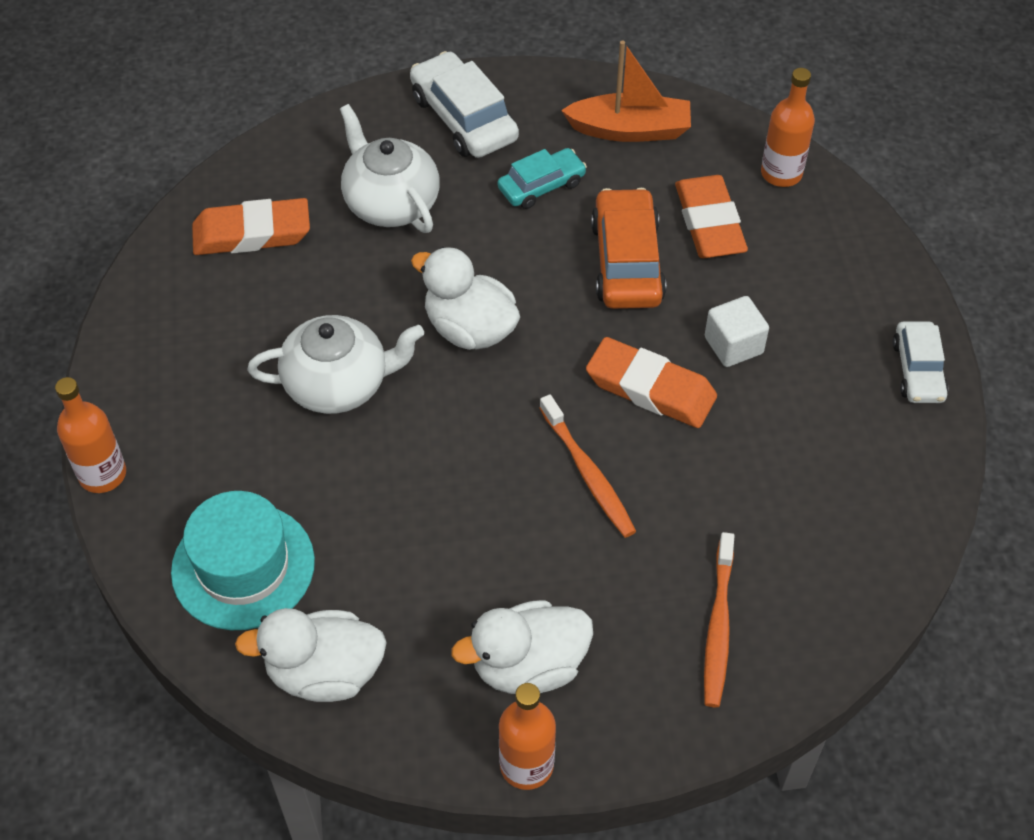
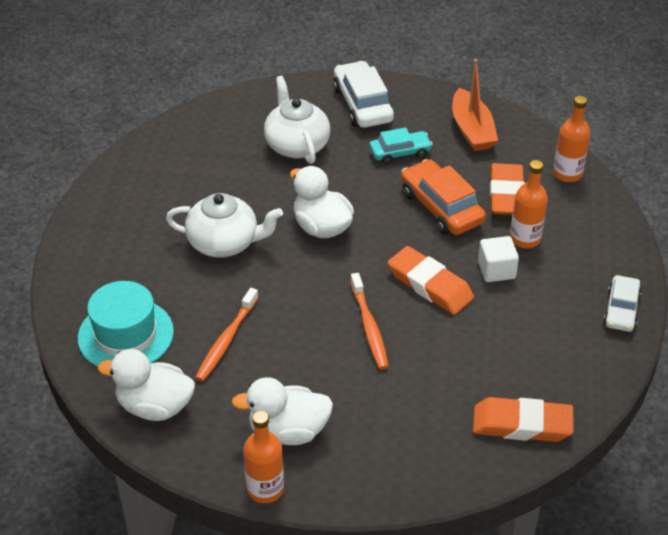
camera: 15 degrees right, 10 degrees down
(102, 474) = (58, 265): orange bottle -> orange bottle (525, 239)
(252, 233) = (201, 147): orange eraser -> orange eraser (522, 425)
(627, 262) = (441, 207): orange car -> orange car turned 45 degrees counterclockwise
(630, 130) = (472, 130): orange boat -> orange boat turned 60 degrees clockwise
(718, 627) = (424, 436): orange toothbrush -> orange toothbrush (226, 340)

